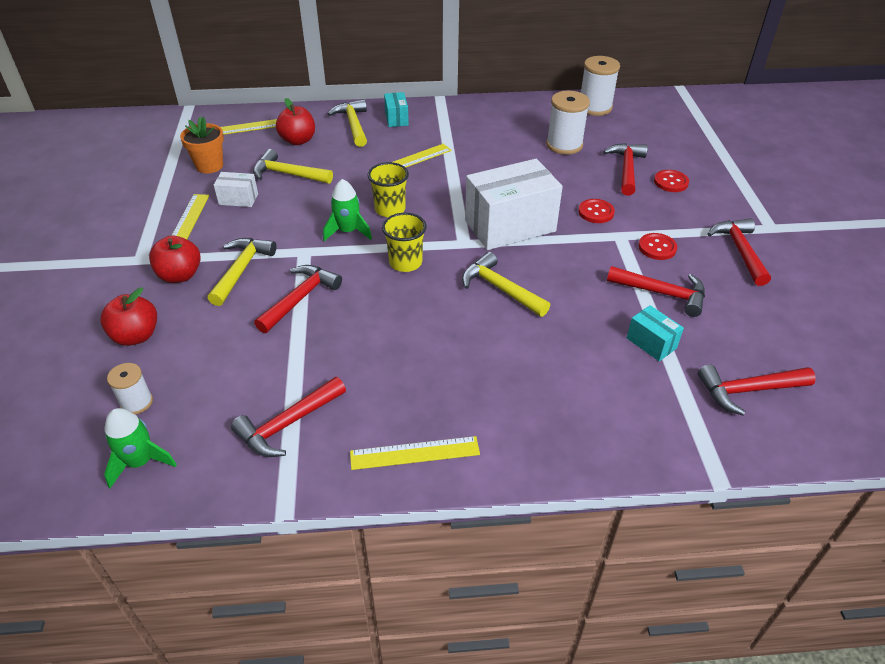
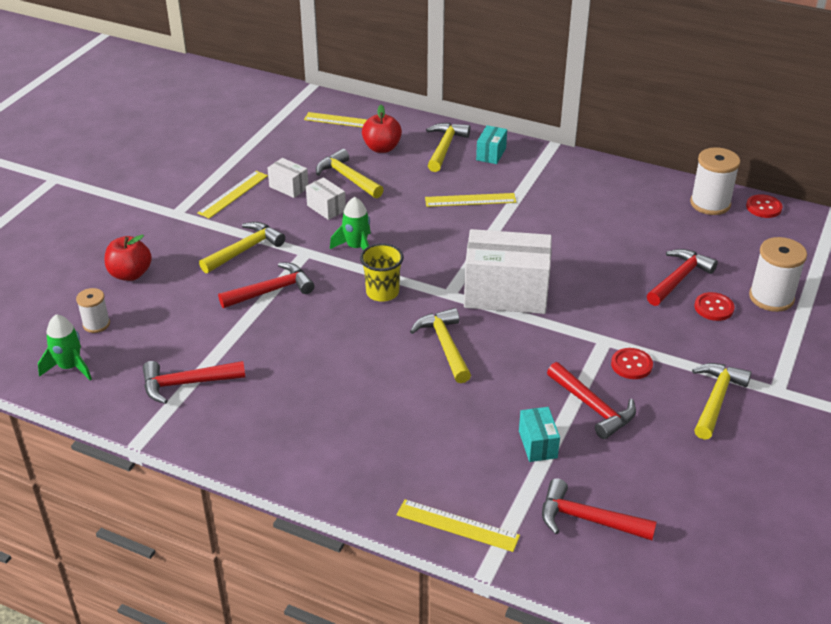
camera: 30 degrees right, 5 degrees down
(180, 275) = (195, 237): red apple -> none
(209, 166) = (288, 148): orange flower pot -> none
(290, 206) = (326, 208): none -> white box
(390, 209) = (409, 240): yellow cup -> none
(414, 453) = (261, 444): yellow ruler -> yellow ruler (457, 525)
(564, 145) = (636, 233): white spool -> white spool (771, 298)
(596, 212) = (603, 310): red button -> red button (763, 207)
(739, 251) = (716, 399): red hammer -> yellow hammer

